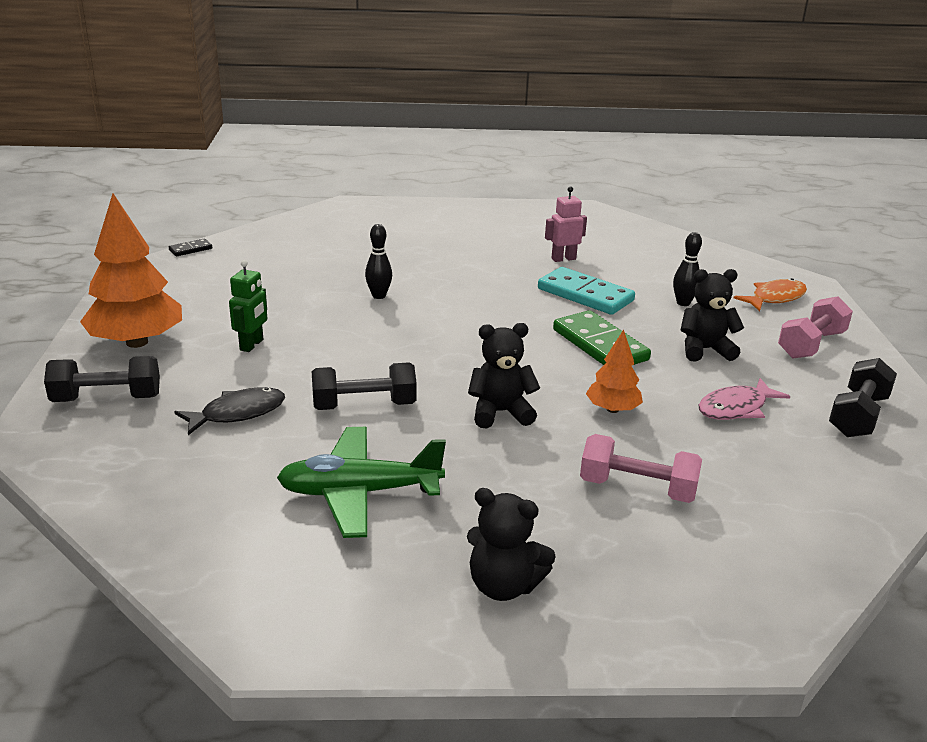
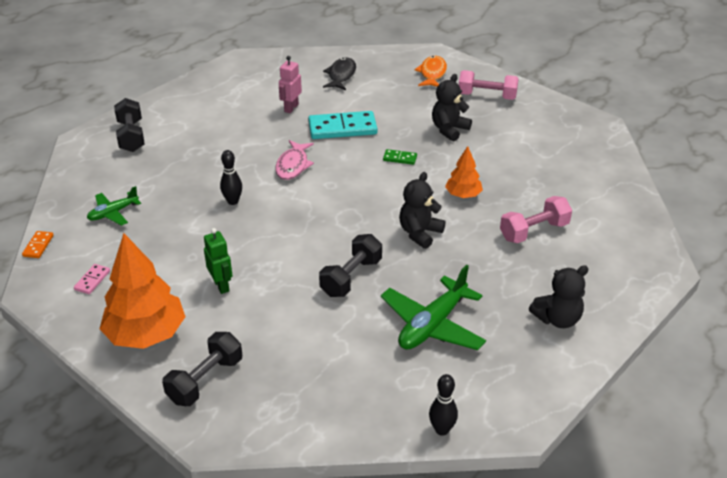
camera: 45 degrees left, 10 degrees up
(177, 288) = (92, 280): none -> pink domino
(190, 249) = (38, 246): black domino -> orange domino
(238, 413) = (296, 331): black fish -> black fish (341, 75)
(277, 256) = (113, 213): none -> green plane
(600, 345) = (400, 158): green domino -> green domino, size x0.46
(683, 303) = (397, 103): black bowling pin -> black bowling pin (442, 430)
(736, 408) = (509, 157): pink fish -> pink fish (293, 165)
(811, 344) = (487, 96): pink dumbbell -> pink dumbbell turned 75 degrees counterclockwise
(857, 416) = (557, 129): black dumbbell -> black dumbbell (131, 136)

